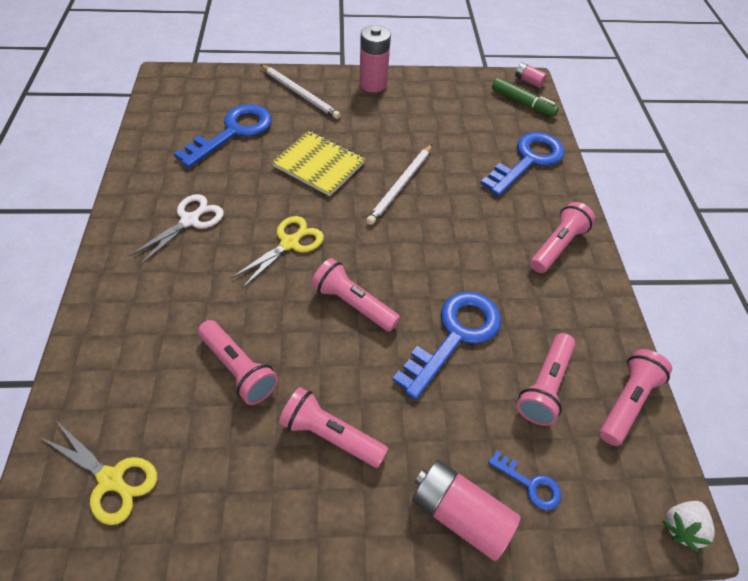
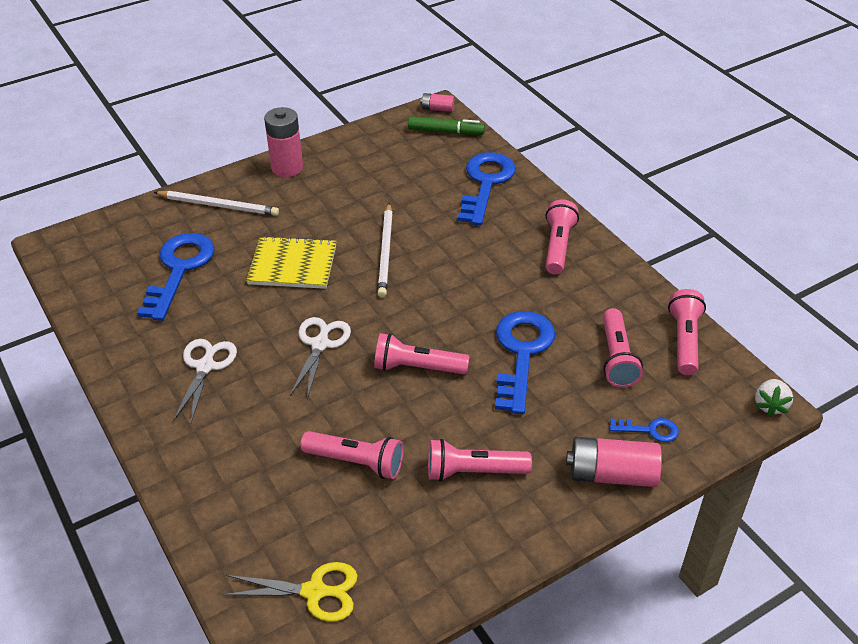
camera: 25 degrees left, 10 degrees down
(289, 243) = (320, 344): yellow scissors -> white scissors

